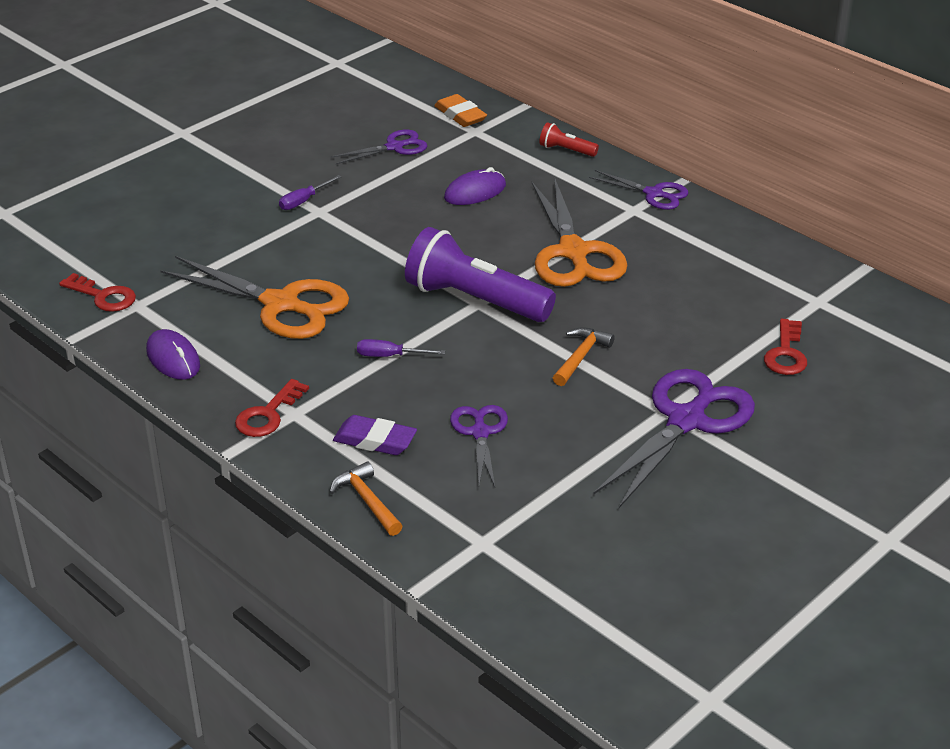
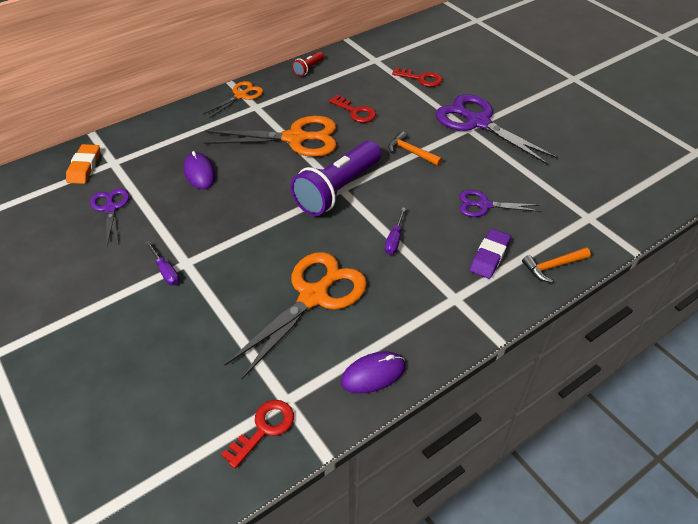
camera: 80 degrees left, 10 degrees up
(268, 415) = (456, 314): red key -> red key (355, 112)
(460, 115) = (84, 167): orange eraser -> orange eraser turned 60 degrees counterclockwise
(566, 150) = (167, 123): red flashlight -> red flashlight (308, 69)
(653, 194) = (241, 96): purple scissors -> orange scissors

